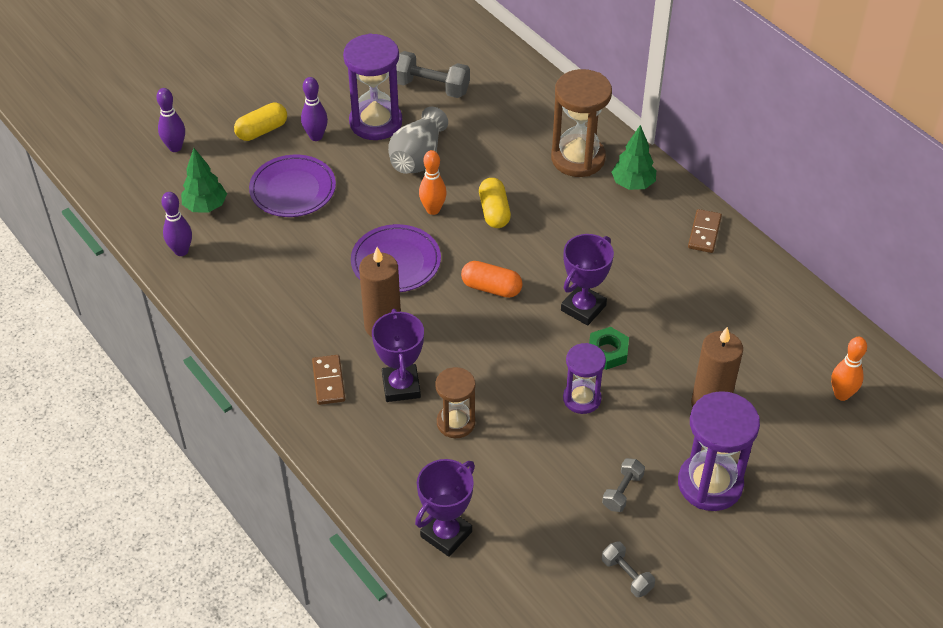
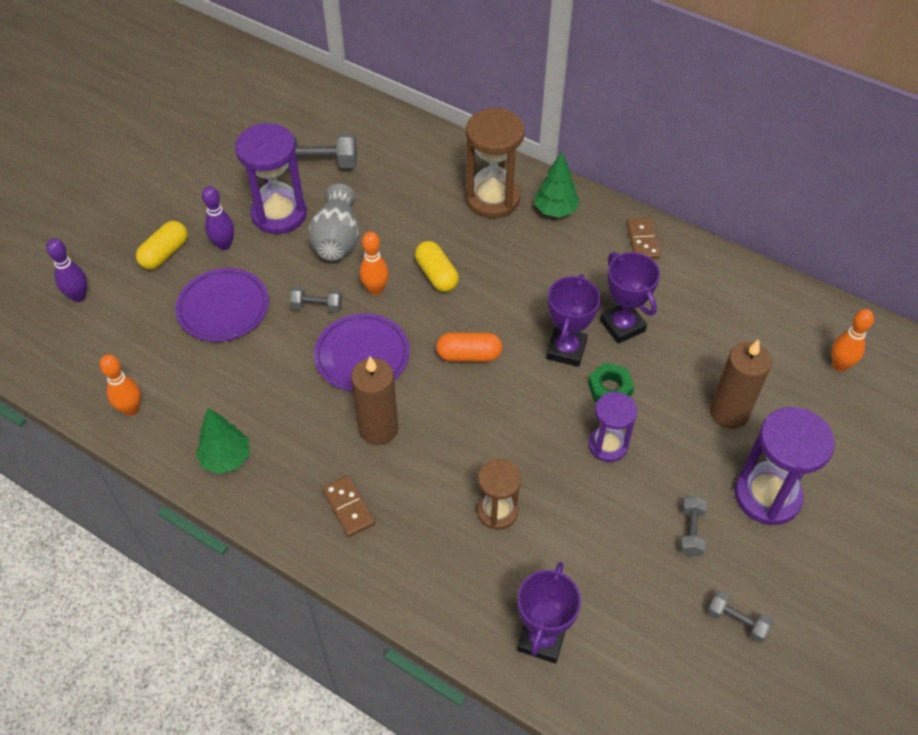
camera: 20 degrees left, 5 degrees up
(181, 251) = (131, 409): purple bowling pin -> orange bowling pin
(205, 206) = (138, 352): green tree -> green tree (226, 458)
(374, 210) = (317, 306): none -> grey dumbbell
(401, 386) = (425, 489): purple trophy -> purple trophy (622, 326)

